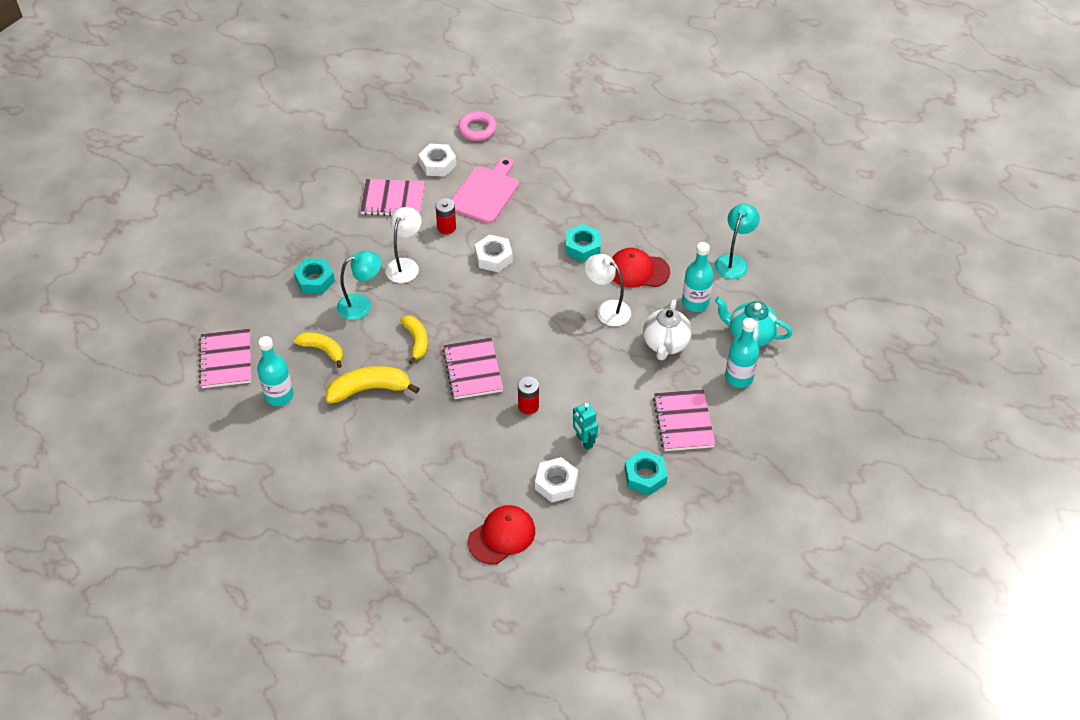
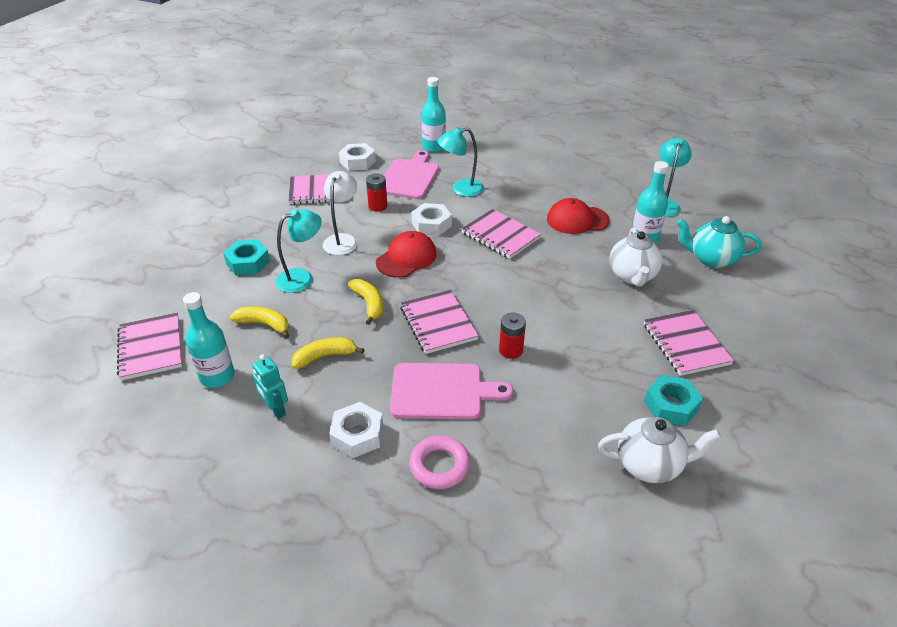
camera: 10 degrees left, 10 degrees down
(369, 389) = (325, 356): yellow banana -> yellow banana, size x0.67
(460, 436) = (442, 391): none -> pink cutting board
(477, 129) = (388, 135): pink ring -> pink ring (439, 466)
(502, 536) = (527, 501): red cap -> red cap (406, 258)
(534, 216) = (461, 189): none -> turquoise lamp
(556, 280) = (500, 236): none -> pink notebook
(556, 483) = (572, 428): white nut -> white nut (357, 435)
(583, 247) = (516, 207): turquoise nut -> none
(584, 441) = (586, 377): turquoise robot -> turquoise robot (275, 409)
(606, 523) = (649, 465): none -> white teapot
(607, 309) = (560, 254): white lamp -> none
(739, 377) = (721, 296): turquoise bottle -> turquoise bottle (434, 147)

